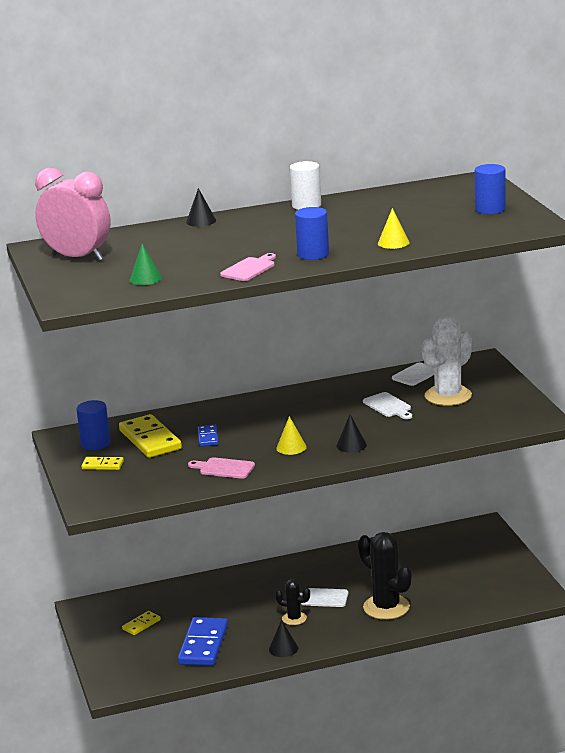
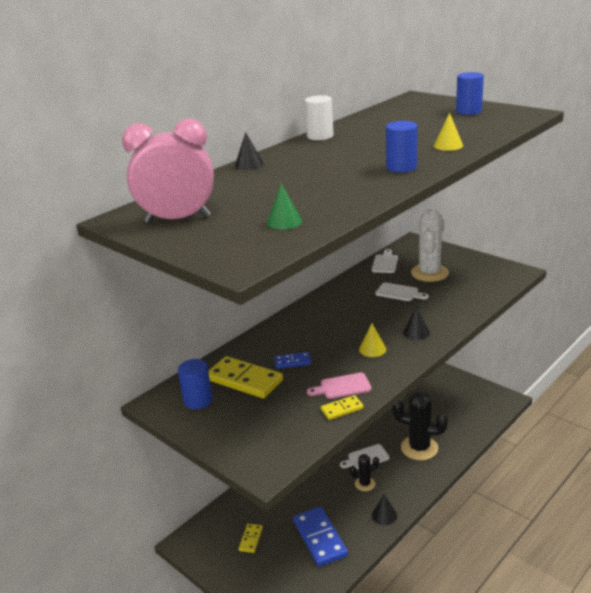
camera: 30 degrees left, 5 degrees up
(102, 465) = (229, 420): yellow domino -> yellow domino (342, 409)
(208, 437) = (292, 362): blue domino -> blue domino turned 60 degrees counterclockwise
(249, 269) = (369, 190): pink cutting board -> none

